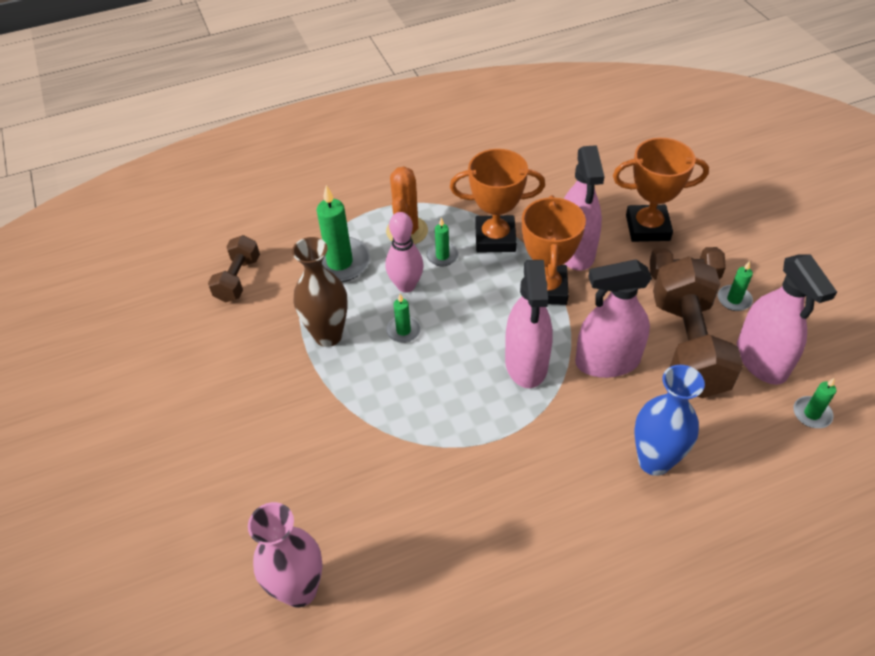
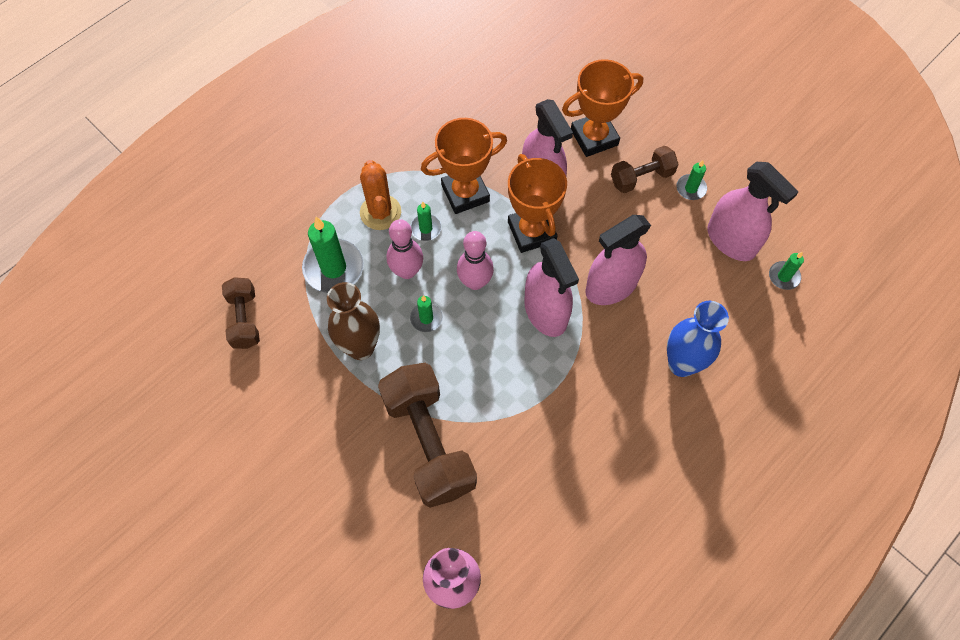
camera: 25 degrees left, 15 degrees up
(467, 314) = (475, 282): none -> pink bowling pin
(688, 346) = (670, 247): brown dumbbell -> brown dumbbell (429, 442)

